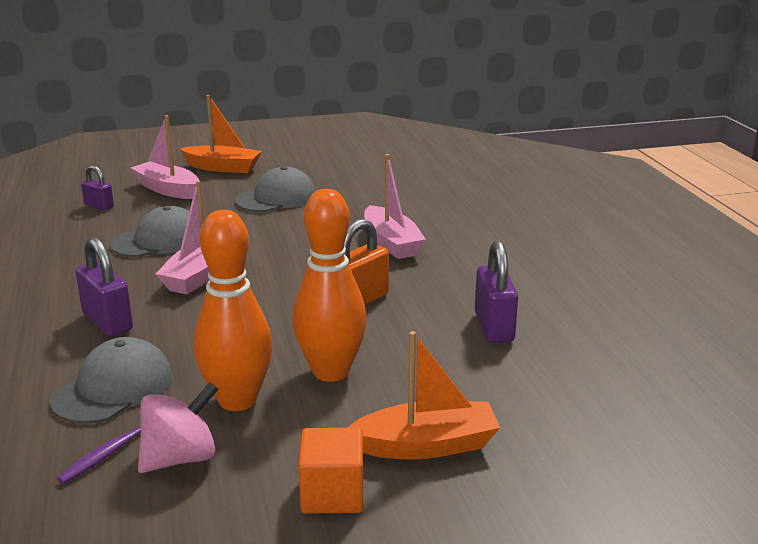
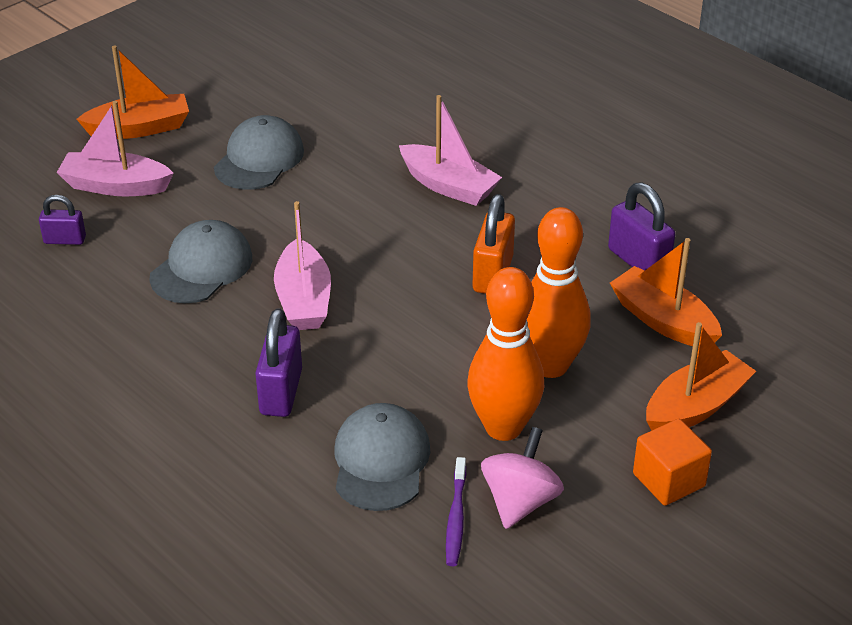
camera: 30 degrees left, 15 degrees up
(107, 322) = (281, 392): purple padlock -> purple padlock turned 75 degrees clockwise
(469, 373) = (663, 321): none -> orange boat

